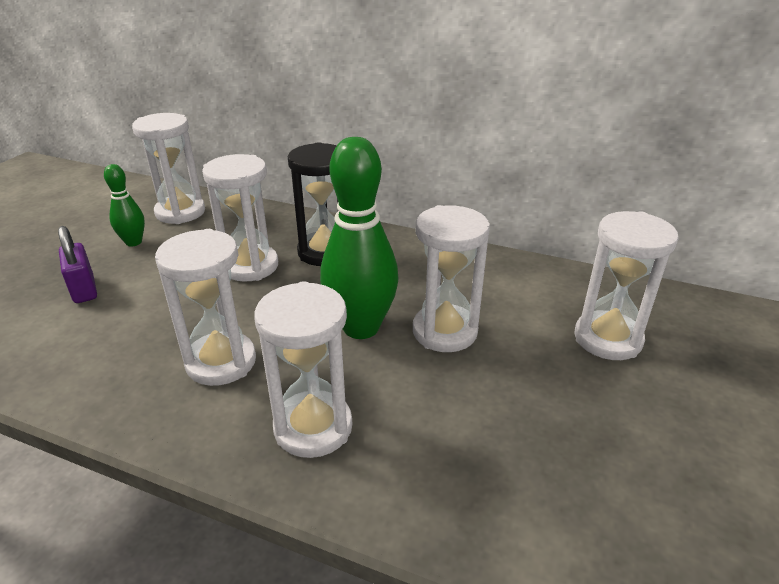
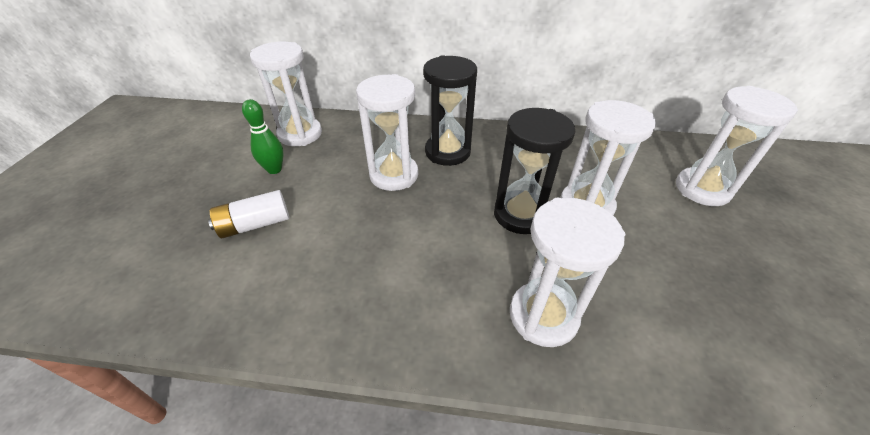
camera: 15 degrees left, 10 degrees up
(84, 289) = (255, 224): purple padlock -> white battery
(221, 362) = (426, 271): white hourglass -> none
(361, 327) = (520, 215): green bowling pin -> black hourglass

